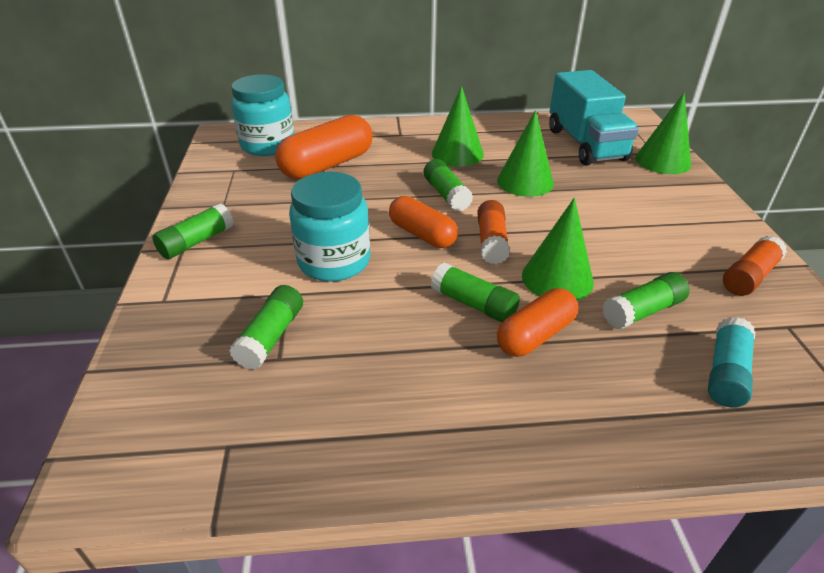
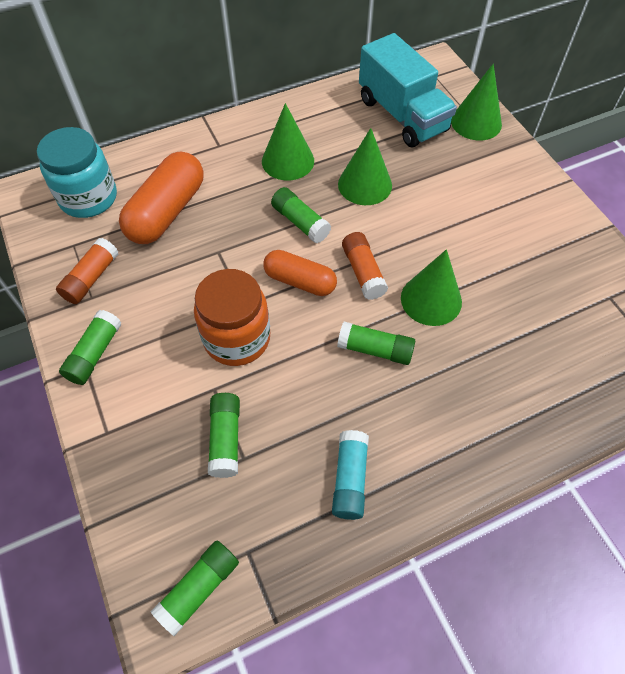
camera: 20 degrees left, 20 degrees up
(334, 261) = (237, 338): turquoise jar -> orange jar
(535, 335) = (434, 367): orange capsule -> none
(642, 311) = (505, 315): green glue stick -> green glue stick (199, 588)
(726, 372) = (577, 358): turquoise glue stick -> turquoise glue stick (350, 479)
(749, 276) = (574, 252): orange glue stick -> orange glue stick (91, 278)

